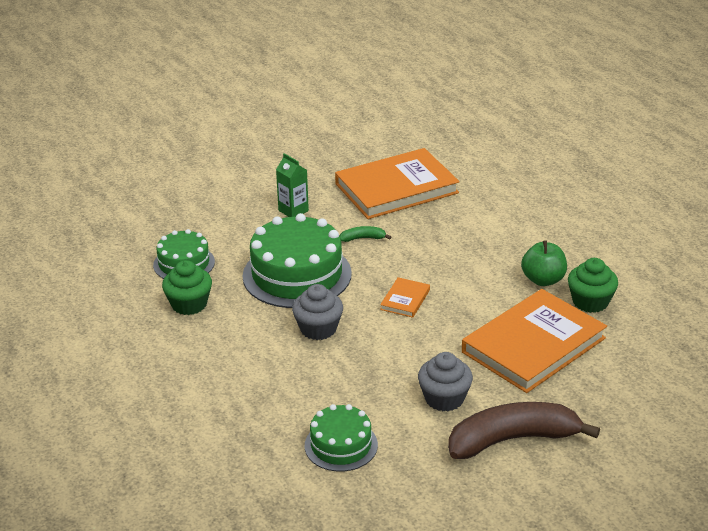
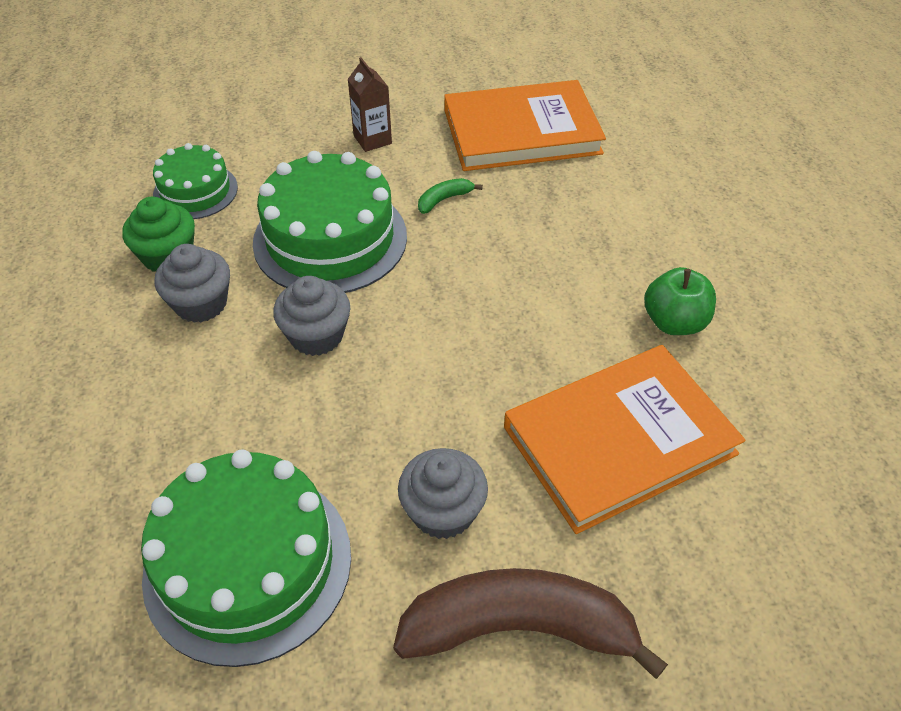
camera: 15 degrees right, 15 degrees up
(230, 326) = (201, 303): none -> grey cupcake
(293, 210) = (372, 140): green carton -> brown carton
(341, 445) = (248, 564): green cake -> green cake, size x1.75
(363, 238) = (444, 199): green banana -> green banana turned 45 degrees counterclockwise
(405, 300) = (459, 313): orange book -> none
(590, 302) = (735, 378): green cupcake -> none

